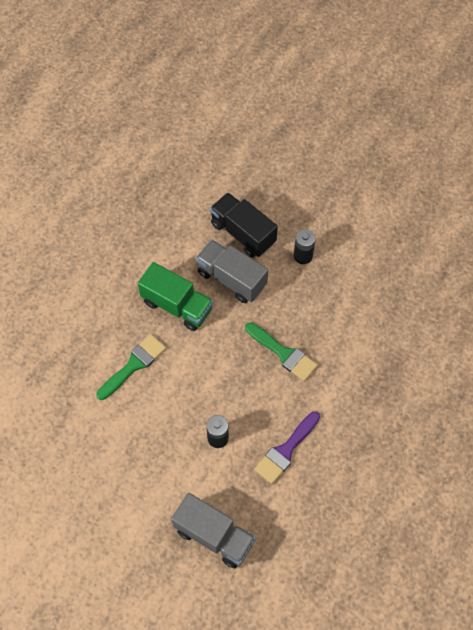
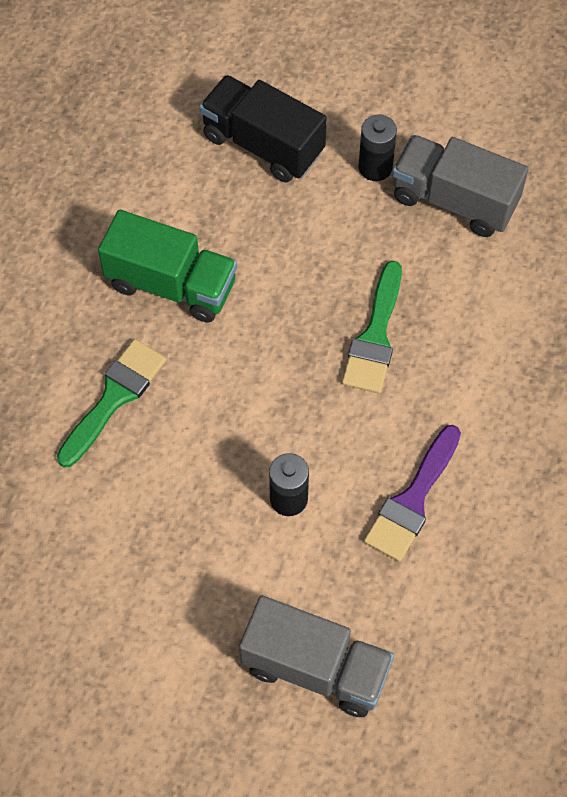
camera: 10 degrees left, 0 degrees up
(231, 279) = (258, 224): grey truck -> grey truck (454, 200)
(283, 353) = (375, 336): green brush -> green brush turned 75 degrees clockwise

